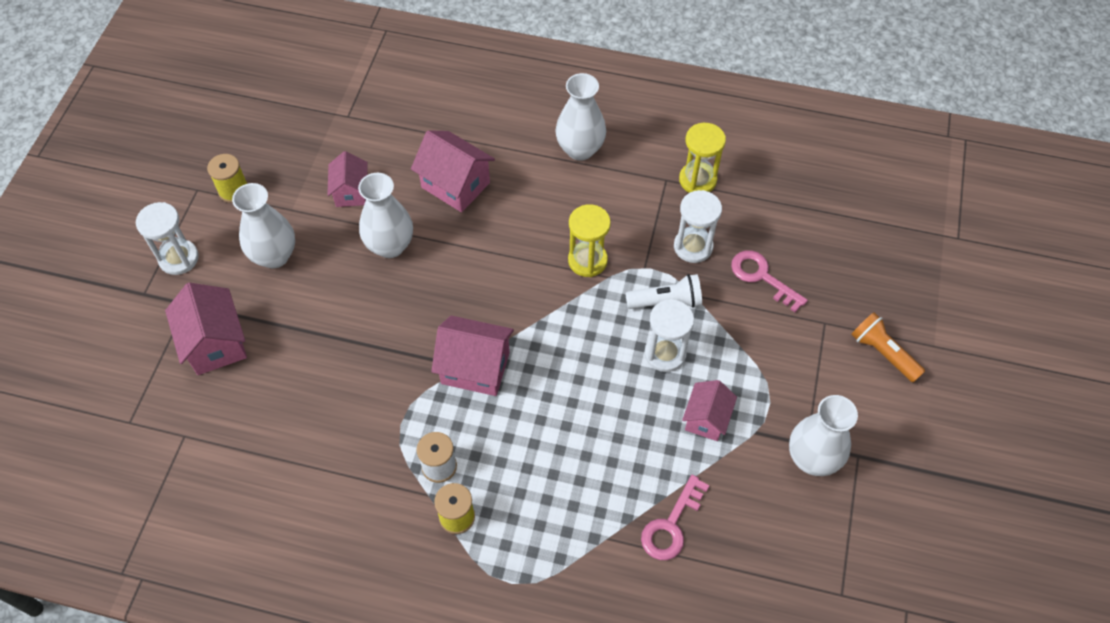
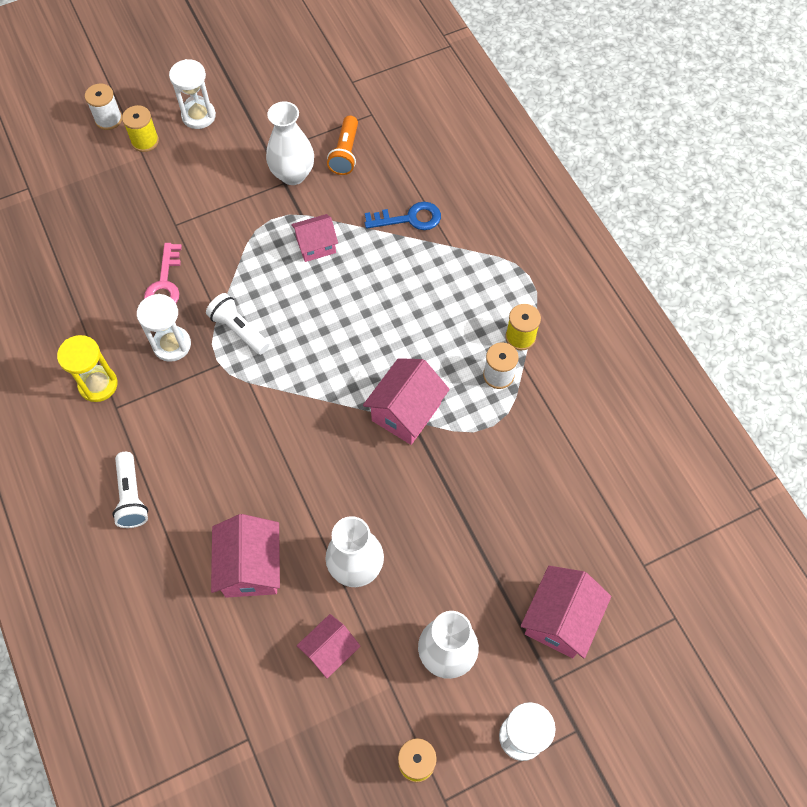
camera: 130 degrees left, 5 degrees up
(475, 368) = (406, 412): pink house -> pink house turned 60 degrees clockwise
(580, 149) = (131, 496): white vase -> white flashlight
(587, 260) = (245, 407): yellow hourglass -> none
(665, 354) = (285, 301): white hourglass -> white hourglass (198, 116)
(671, 525) = (409, 218): pink key -> blue key
(883, 353) = (173, 180): orange flashlight -> orange flashlight (345, 153)
(954, 358) = (145, 141): none -> yellow spool
(1007, 345) = (108, 119): none -> white spool

